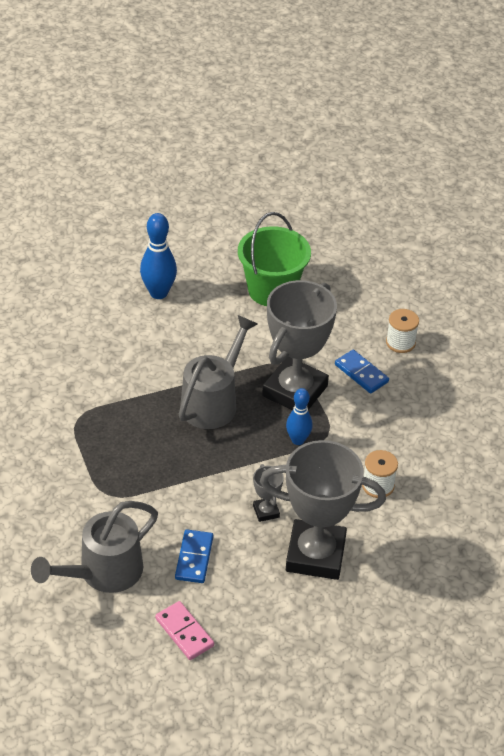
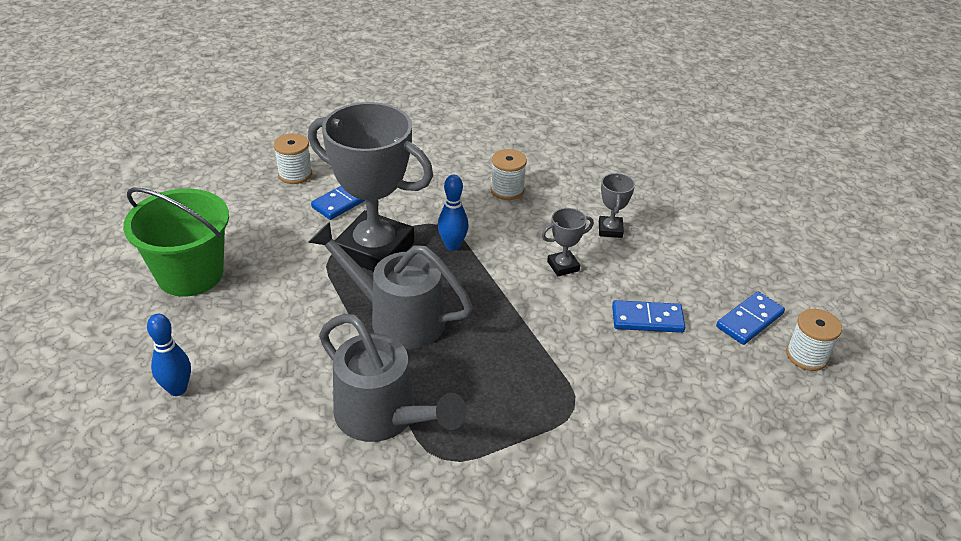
camera: 95 degrees left, 5 degrees down
(103, 573) = (699, 399): grey watering can -> grey watering can (384, 417)
(137, 662) = (807, 356): none -> white spool
(158, 293) = (177, 389): blue bowling pin -> blue bowling pin, size x0.66
(184, 632) = (749, 320): pink domino -> blue domino
(315, 555) = (610, 230): grey trophy -> grey trophy, size x0.41

